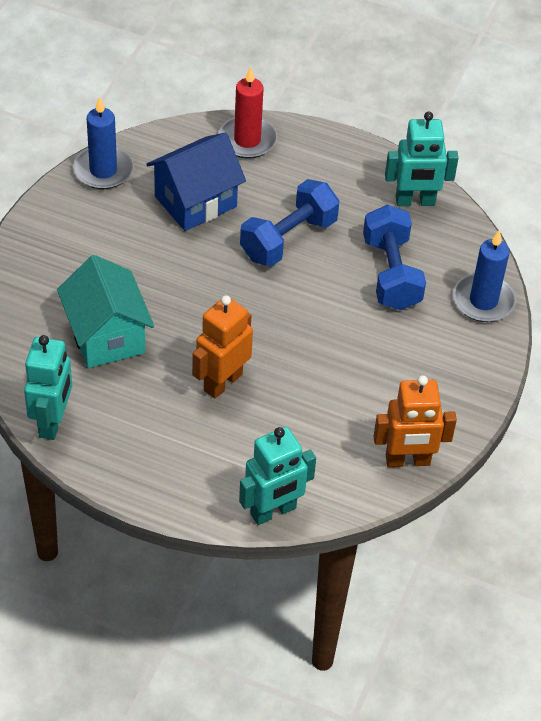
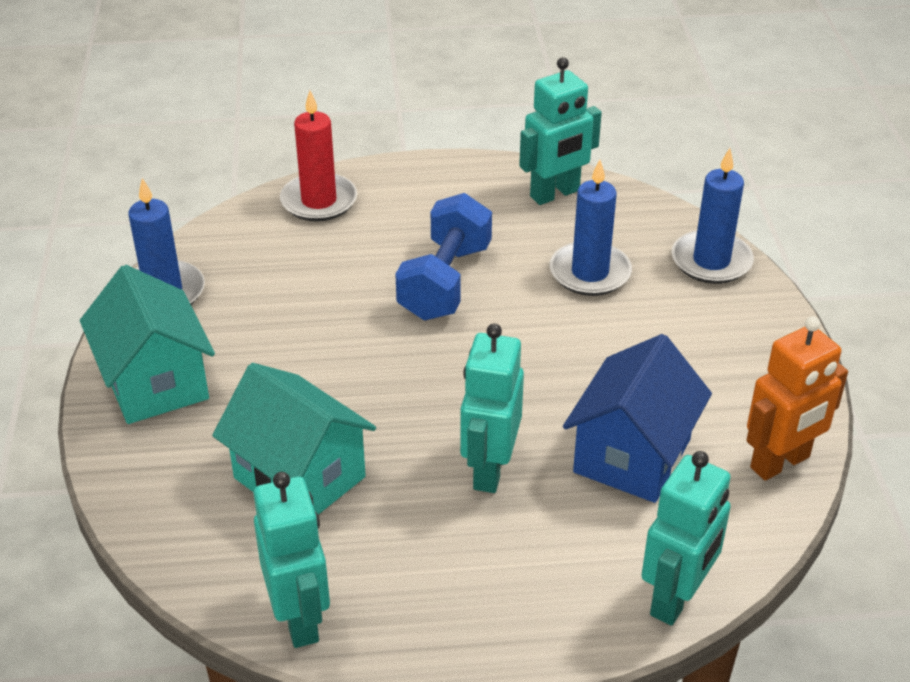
camera: 25 degrees left, 10 degrees down
(61, 234) = (155, 382): none -> turquoise house
(195, 201) = (304, 284): blue house -> blue house (632, 456)
(222, 382) = (489, 469): orange robot -> turquoise robot
(391, 274) = (590, 273): blue dumbbell -> blue candle

